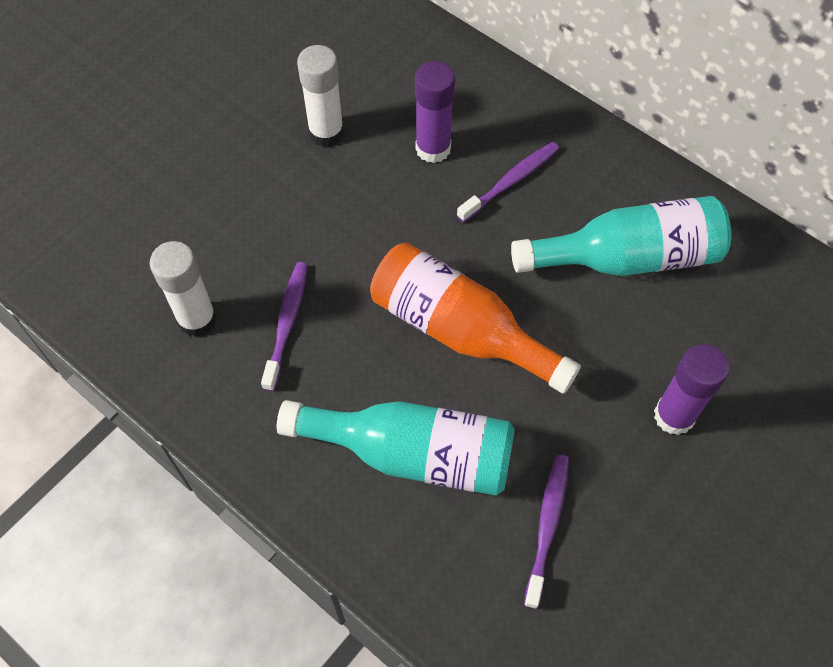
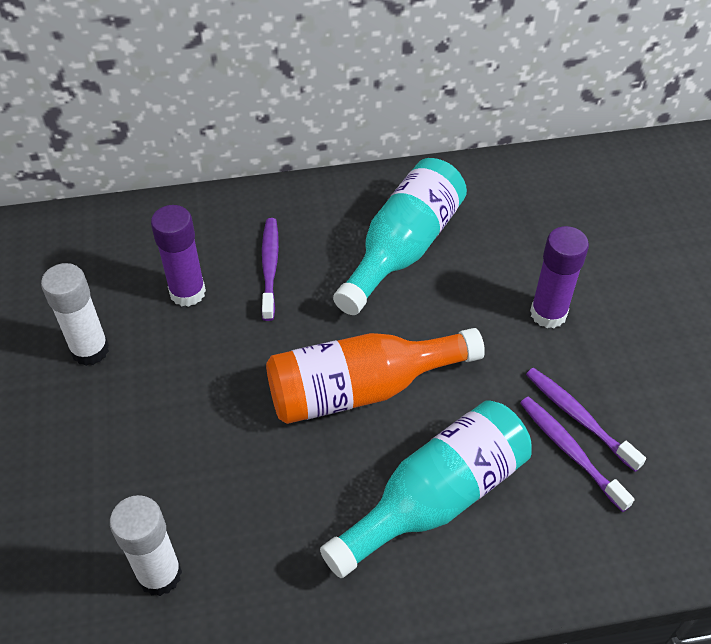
camera: 50 degrees left, 10 degrees down
(287, 323) = (235, 505): purple toothbrush -> purple toothbrush (578, 417)

